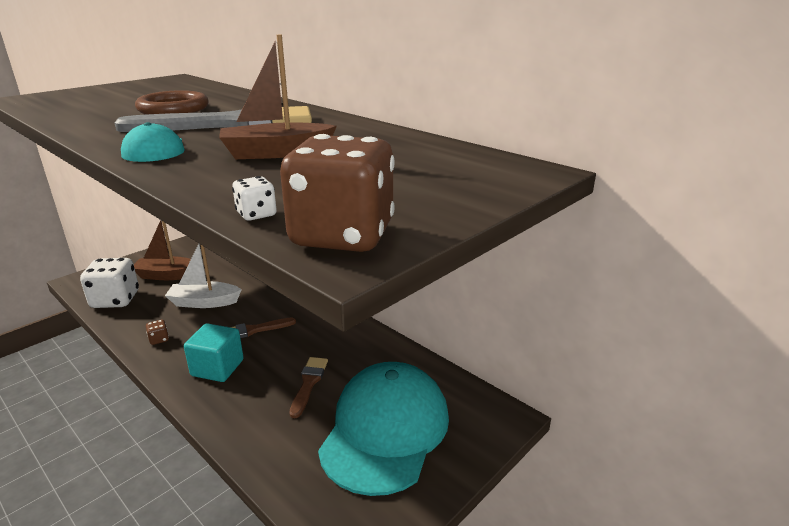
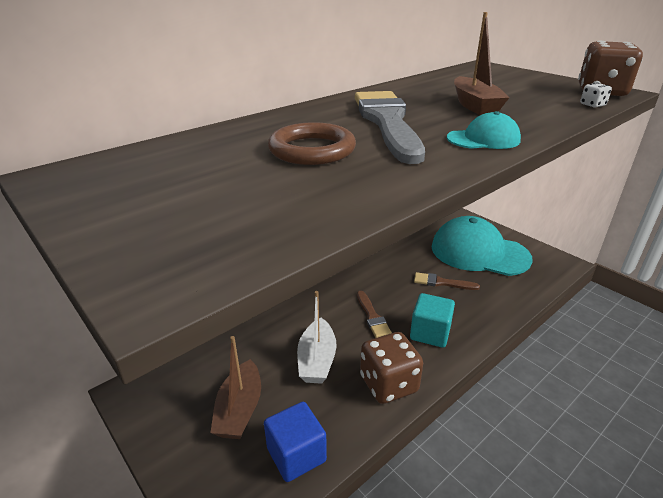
camera: 85 degrees left, 5 degrees up
(115, 300) = (296, 454): white dice -> blue cube
(159, 339) = (388, 384): brown dice -> brown dice, size x2.44

